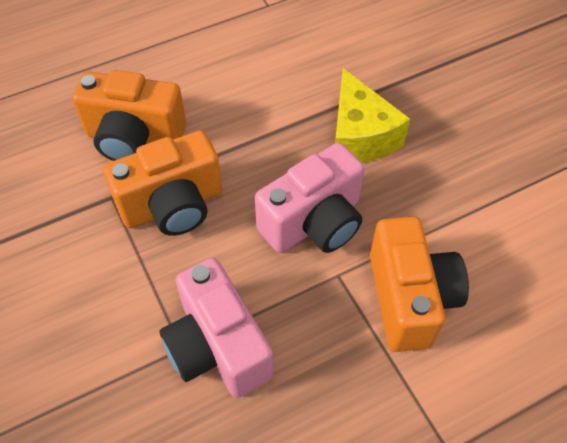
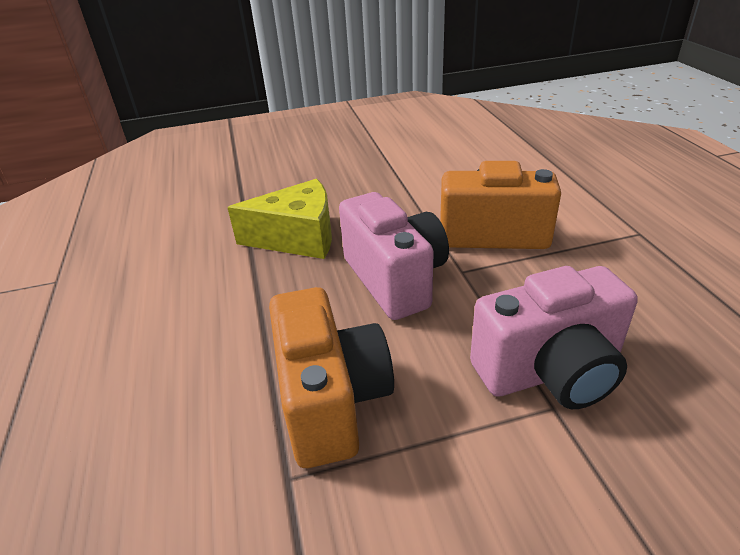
camera: 75 degrees left, 20 degrees down
(134, 138) = (187, 440): orange camera -> none

